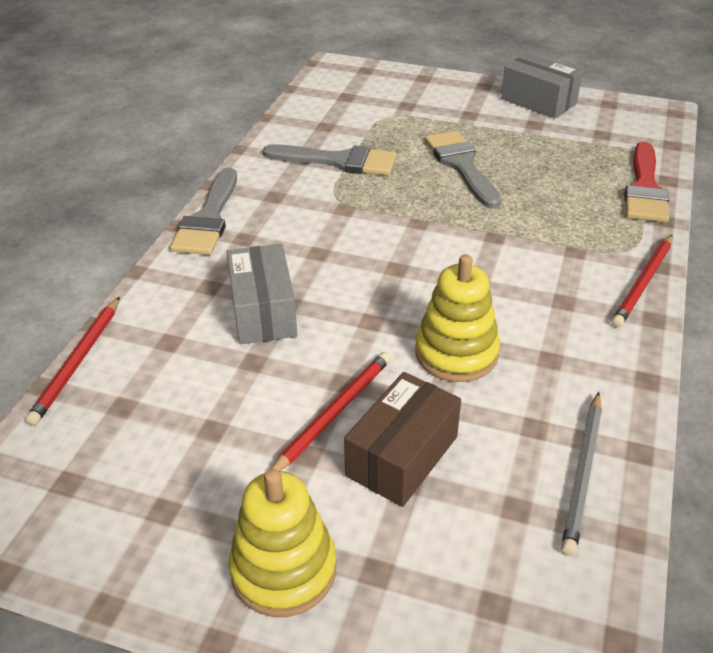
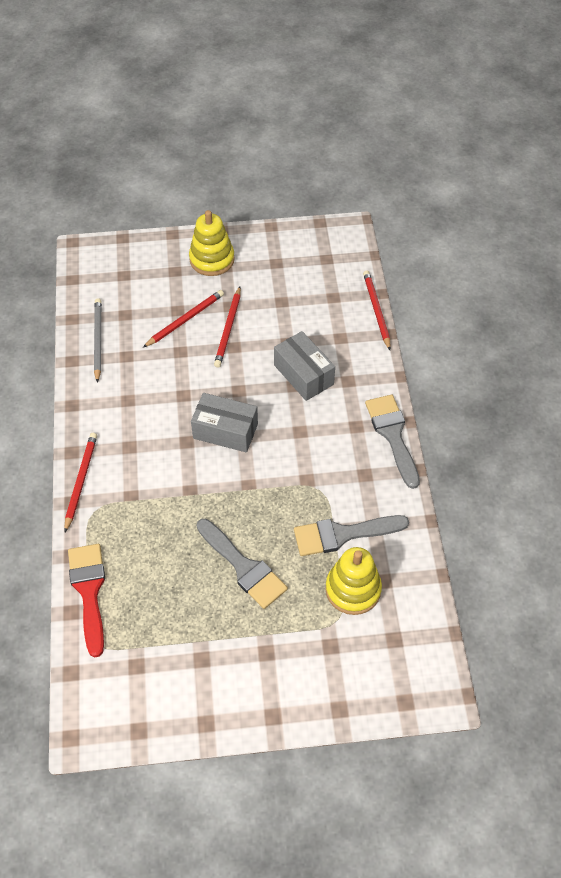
camera: 155 degrees right, 15 degrees up
(402, 456) = (185, 320): brown box -> red pencil
(456, 353) = (181, 385): yellow stacking toy -> yellow stacking toy (353, 589)
(538, 101) = (209, 706): grey box -> grey box (225, 431)

